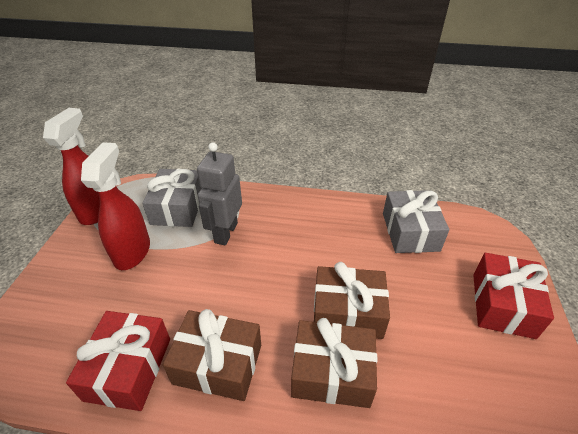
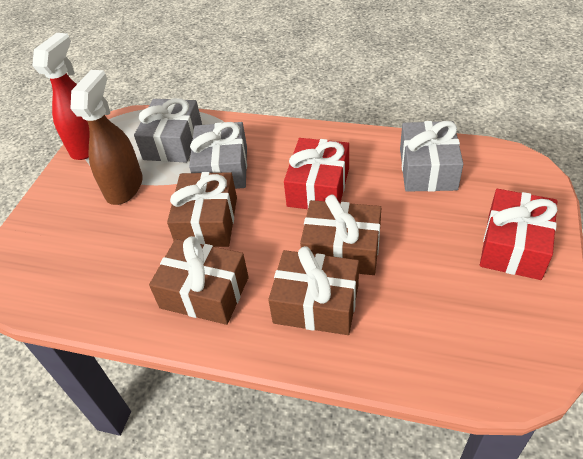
camera: 10 degrees right, 5 degrees up
(128, 368) = (119, 293): red gift -> red gift (318, 187)
(132, 252) = (124, 187): red spray bottle -> brown spray bottle
(215, 286) = (207, 221): none -> brown gift
(225, 233) = (222, 168): grey robot -> grey gift

